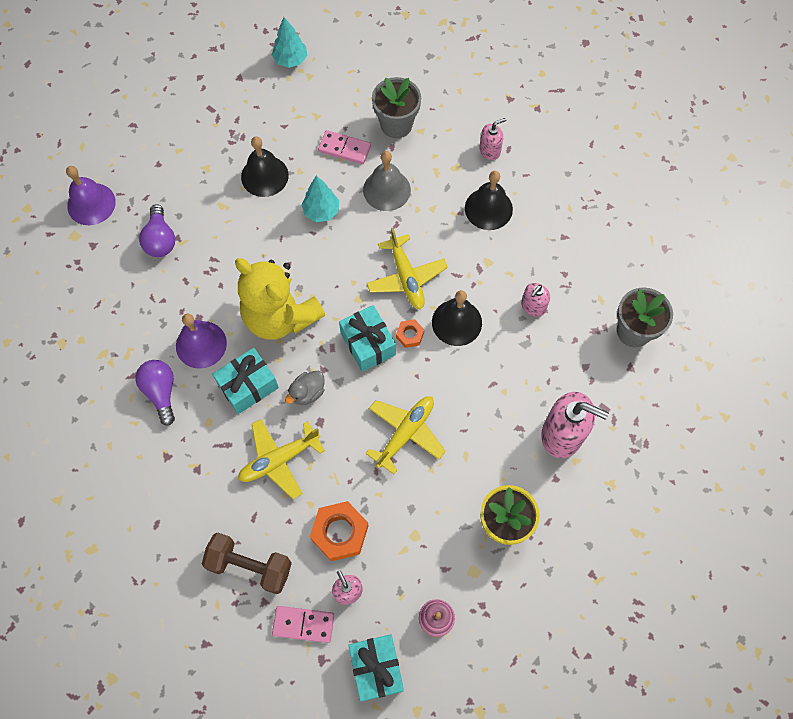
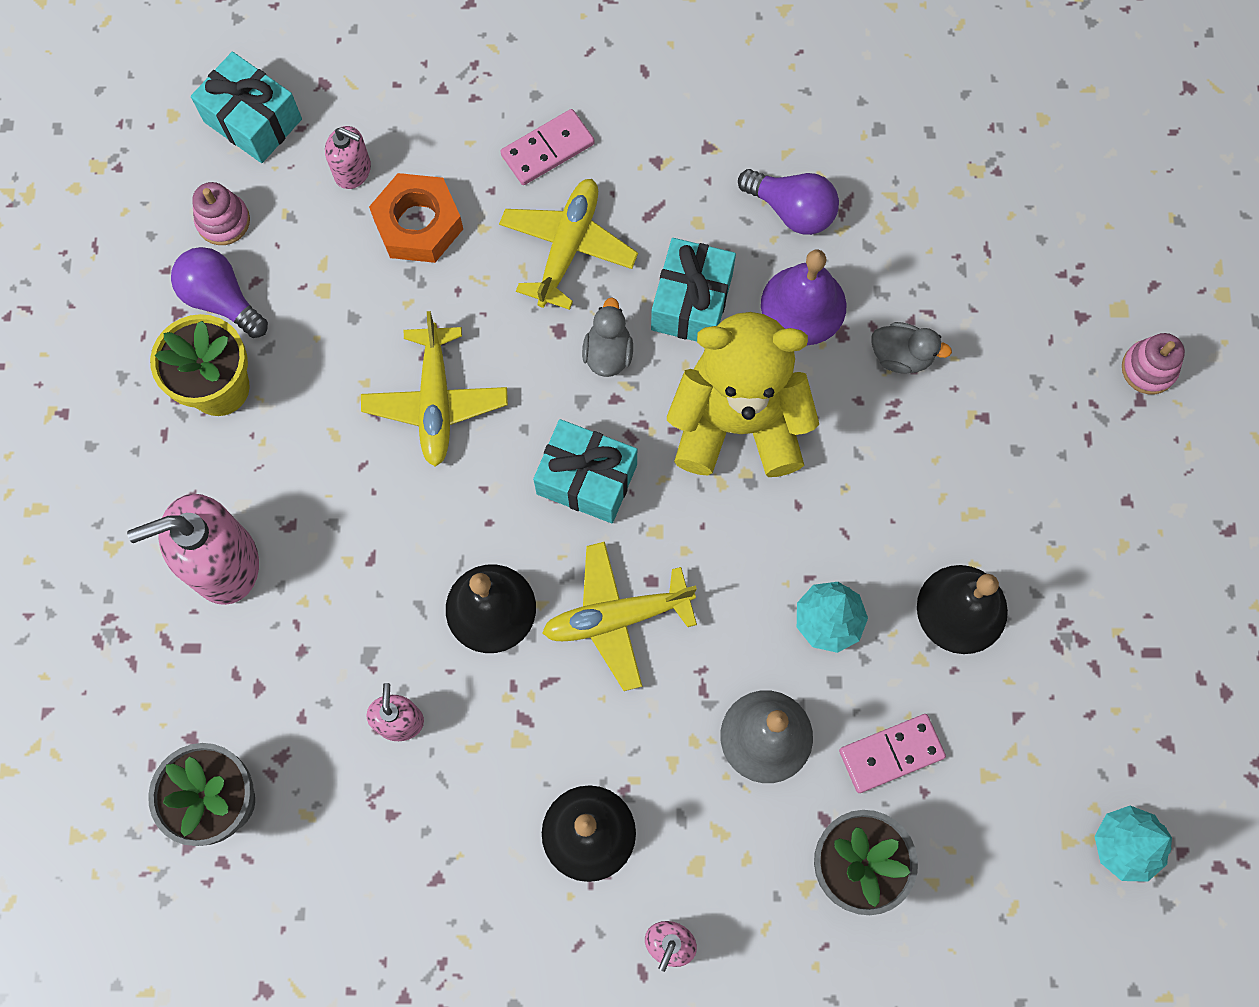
camera: 140 degrees right, 5 degrees up
(91, 204) = (1148, 369): purple bell -> pink stacking toy
(160, 240) = (1002, 396): purple light bulb -> purple light bulb (221, 299)
(183, 289) = (901, 356): none -> grey duck
(250, 566) = (492, 111): brown dumbbell -> none
(303, 624) = (375, 101): pink domino -> pink domino (547, 149)
(406, 278) = (616, 618): yellow plane -> yellow plane turned 45 degrees counterclockwise
(410, 335) = (540, 537): orange nut -> none

